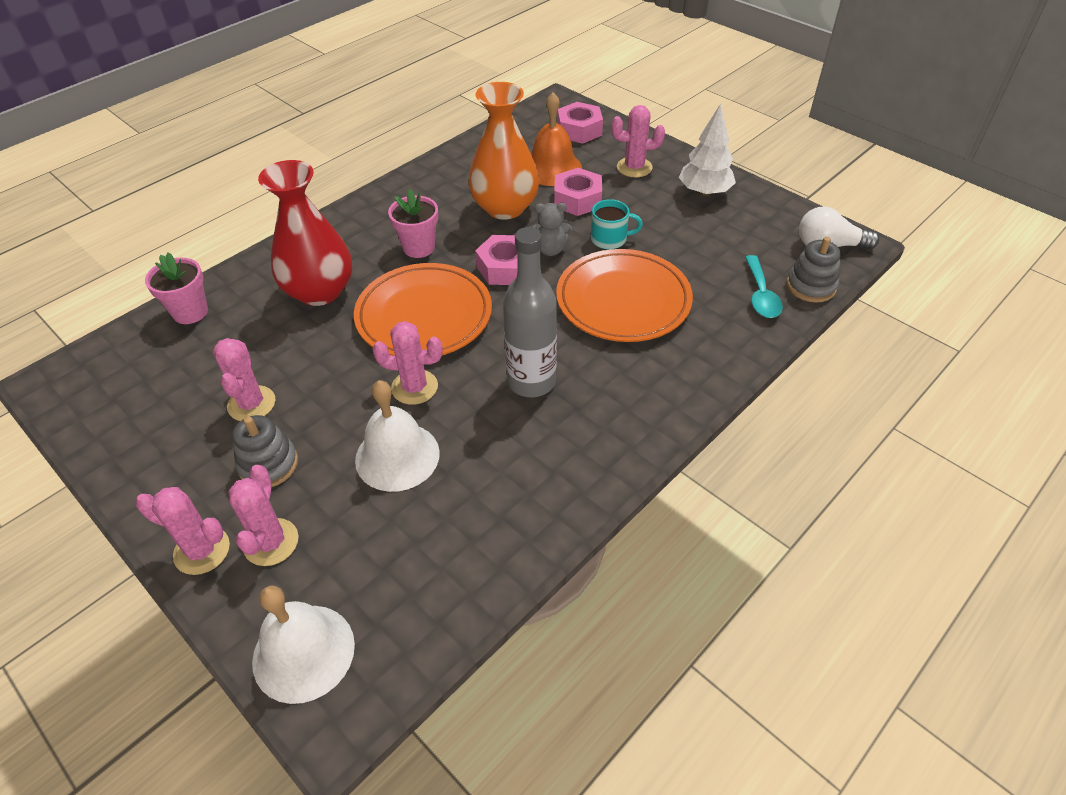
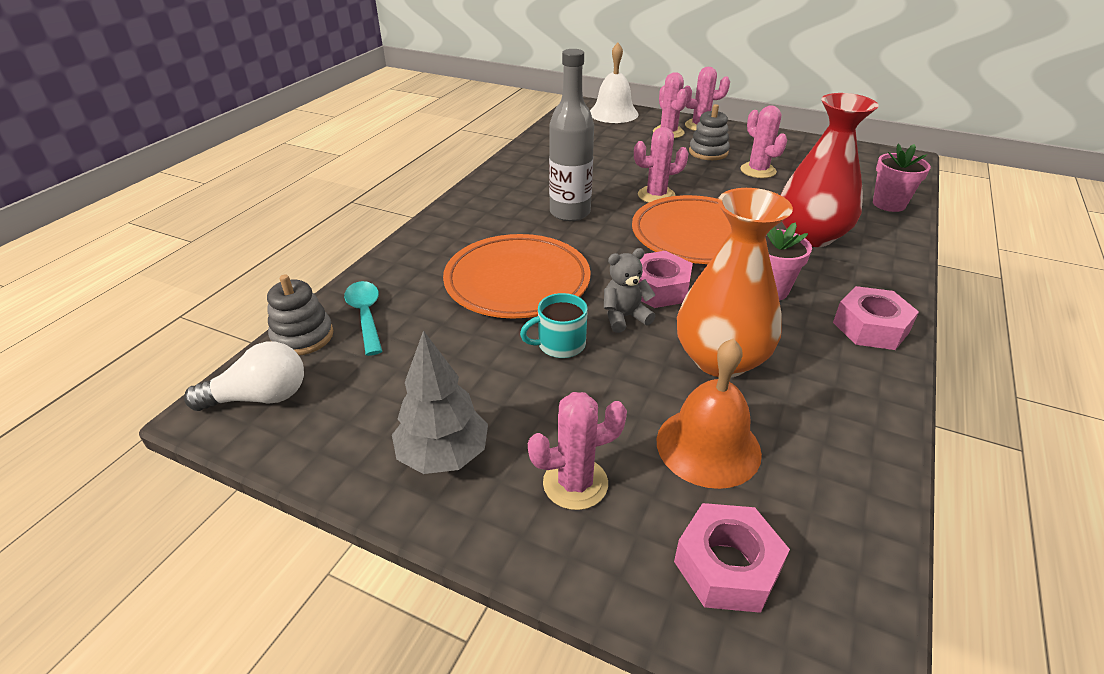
camera: 160 degrees right, 10 degrees down
(397, 456) = (633, 167): white bell -> none
(577, 199) = (633, 394): pink nut -> pink nut (870, 327)
(704, 192) = (443, 455): white tree -> grey tree

